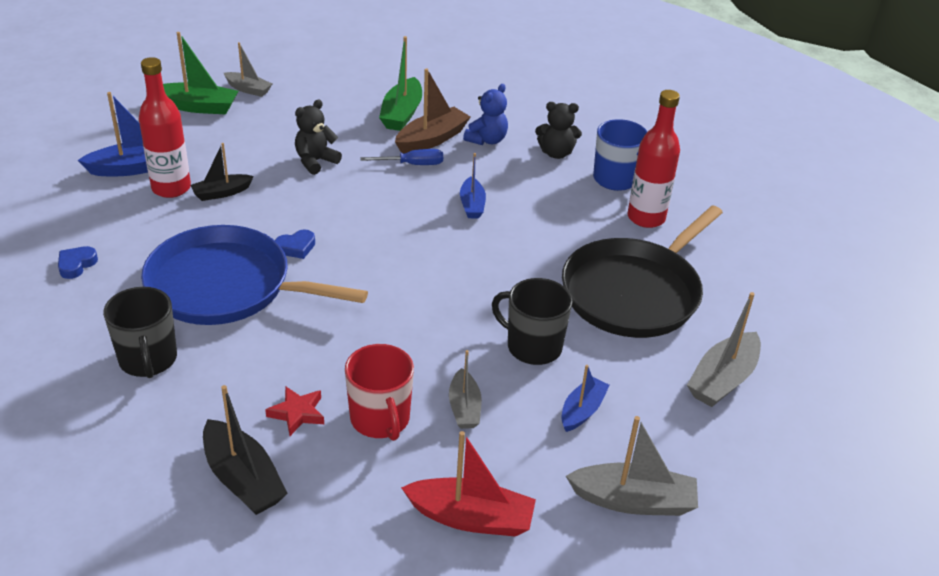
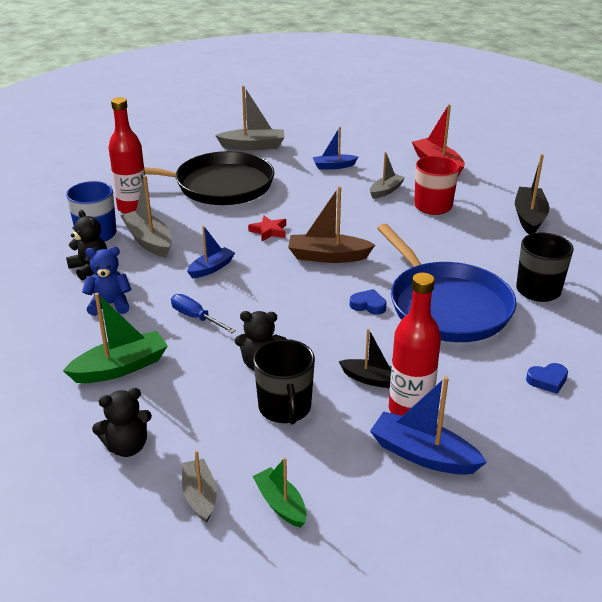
camera: 130 degrees left, 5 degrees down
(198, 107) = (281, 504): green boat -> green boat, size x0.64
(297, 413) = (473, 226): red star -> red star (269, 231)
(324, 87) = (127, 446): none -> black teddy bear
(432, 139) = (145, 329): brown boat -> brown boat (328, 256)
(532, 346) = (313, 193): black mug -> black mug (285, 408)
(633, 501) = (363, 140): grey boat -> grey boat (149, 241)

